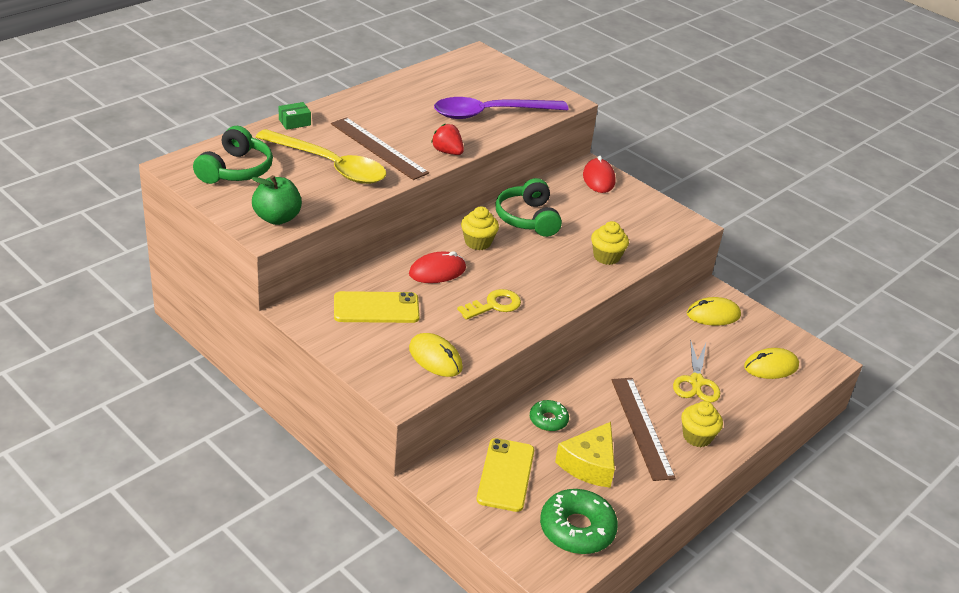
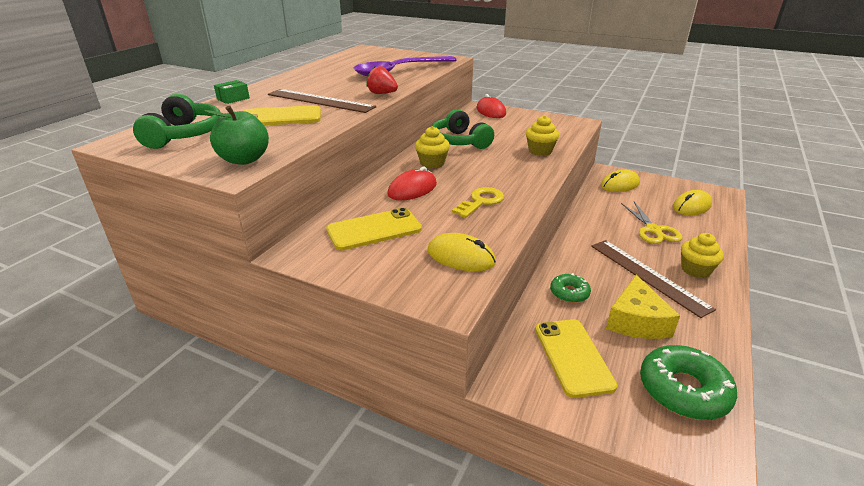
camera: 15 degrees left, 5 degrees down
(329, 165) = (281, 117): yellow spoon -> yellow phone

